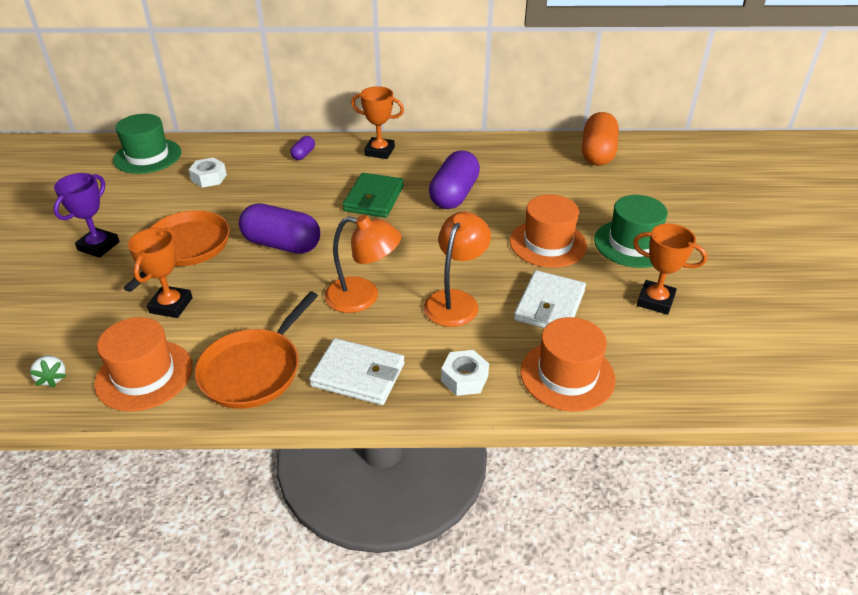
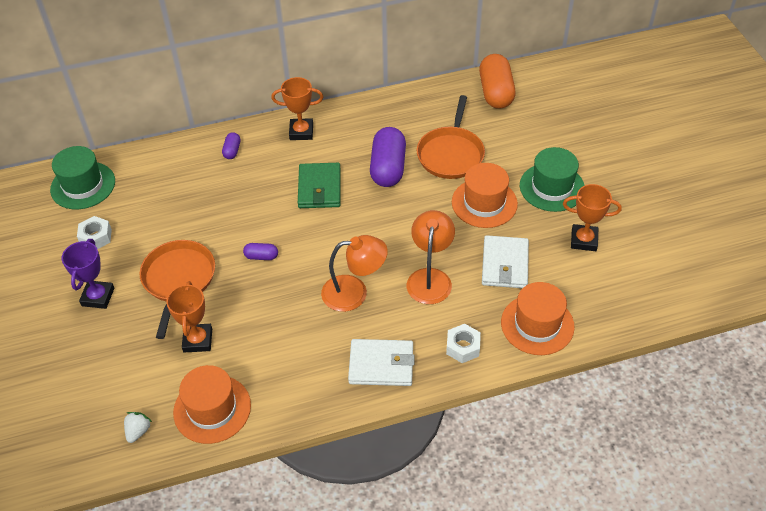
camera: 15 degrees left, 10 degrees up
(52, 378) = (138, 431): white strawberry -> white strawberry turned 120 degrees counterclockwise
(209, 178) = (157, 198): white nut -> white nut (96, 237)
(254, 370) = (298, 381): orange pan -> orange pan (451, 154)
(282, 244) = (261, 256): purple capsule -> purple capsule, size x0.46

